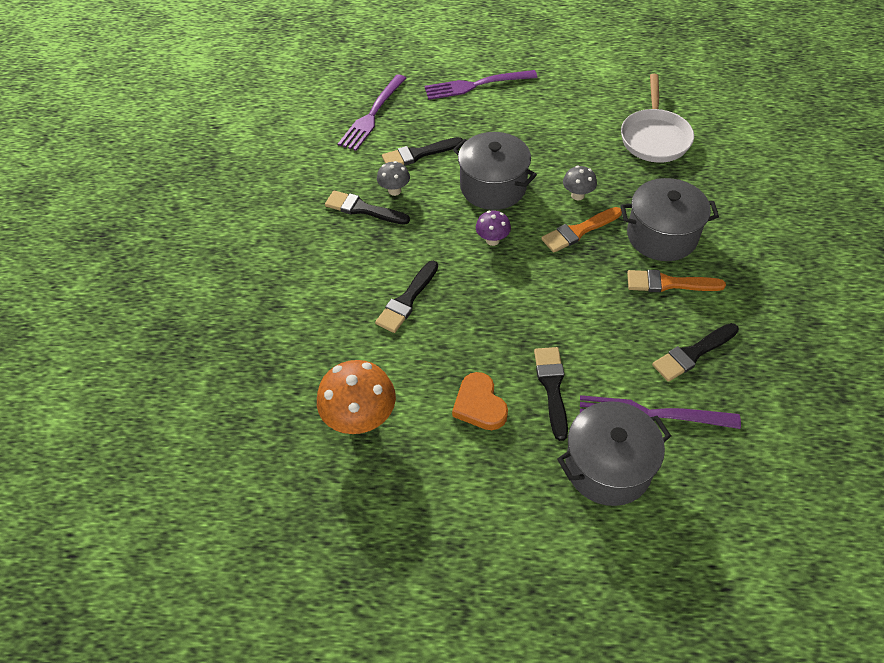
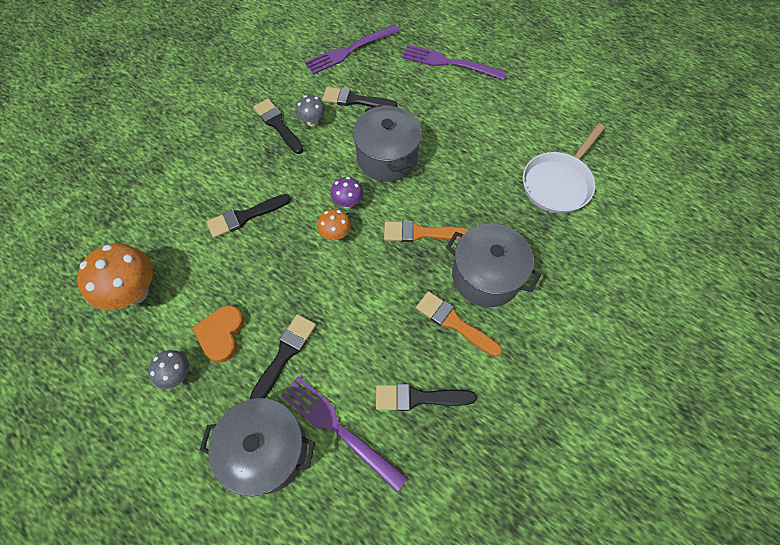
camera: 30 degrees right, 10 degrees up
(506, 270) = (335, 234): none -> orange mushroom
(577, 195) = (447, 201): grey mushroom -> grey mushroom (177, 374)

